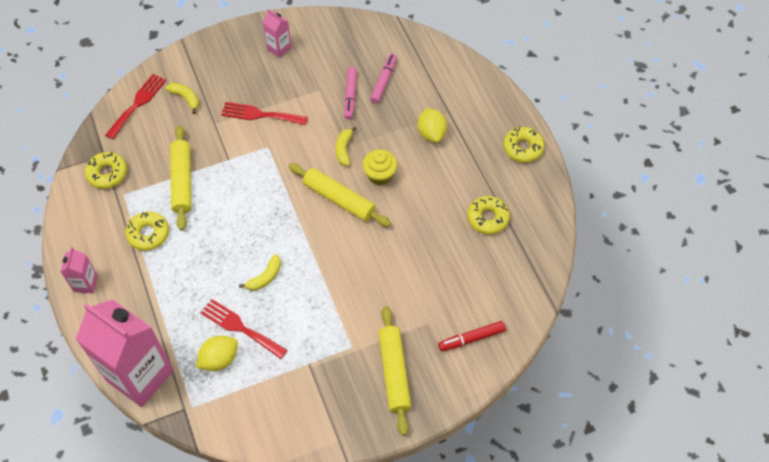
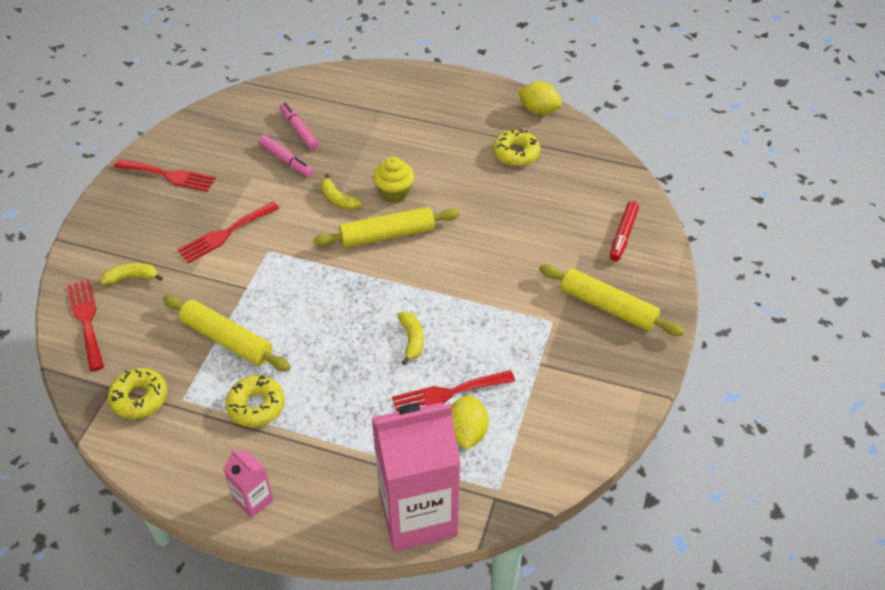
camera: 50 degrees left, 10 degrees down
(279, 48) = (169, 176): pink carton -> red fork
(431, 133) = (391, 135): yellow lemon -> yellow lemon (538, 110)
(523, 148) = (472, 92): yellow donut -> none

